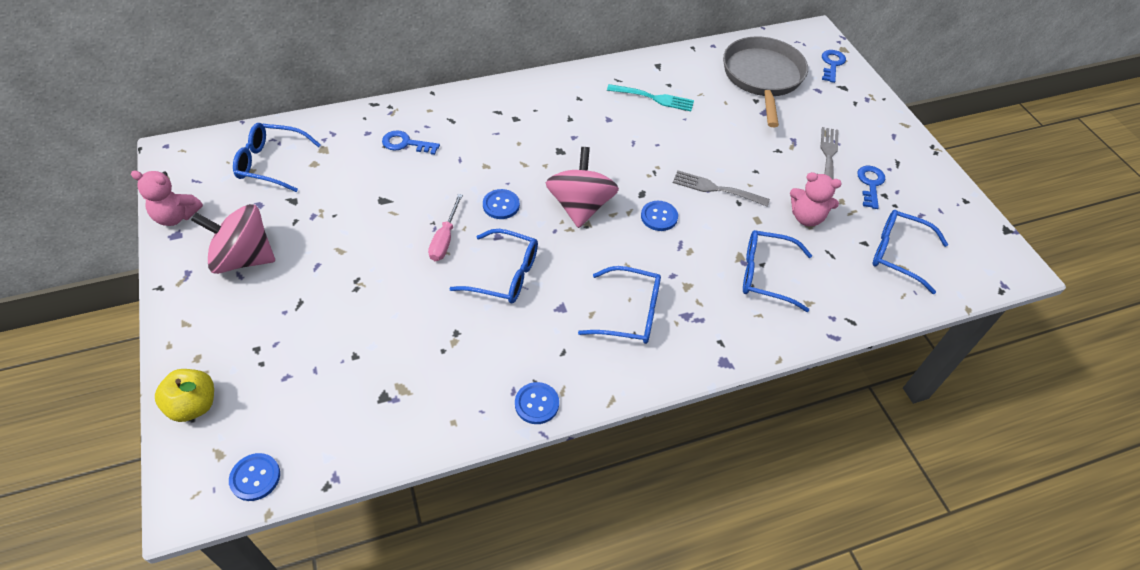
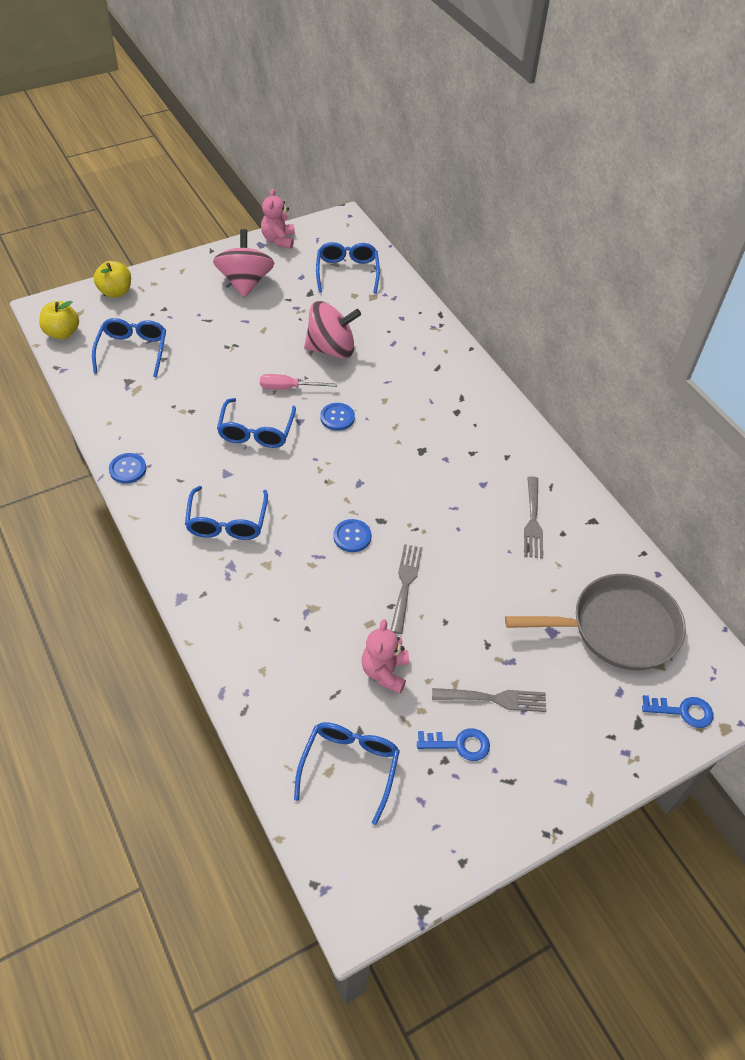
camera: 80 degrees right, 0 degrees up
(255, 477) = (62, 333): blue button -> yellow apple
(405, 143) = (396, 343): blue key -> none
(580, 206) = (350, 474): pink spinning top -> pink spinning top (331, 349)
(654, 98) = (532, 521): turquoise fork -> grey fork
(765, 275) = (293, 631): blue glasses -> blue glasses (133, 351)

